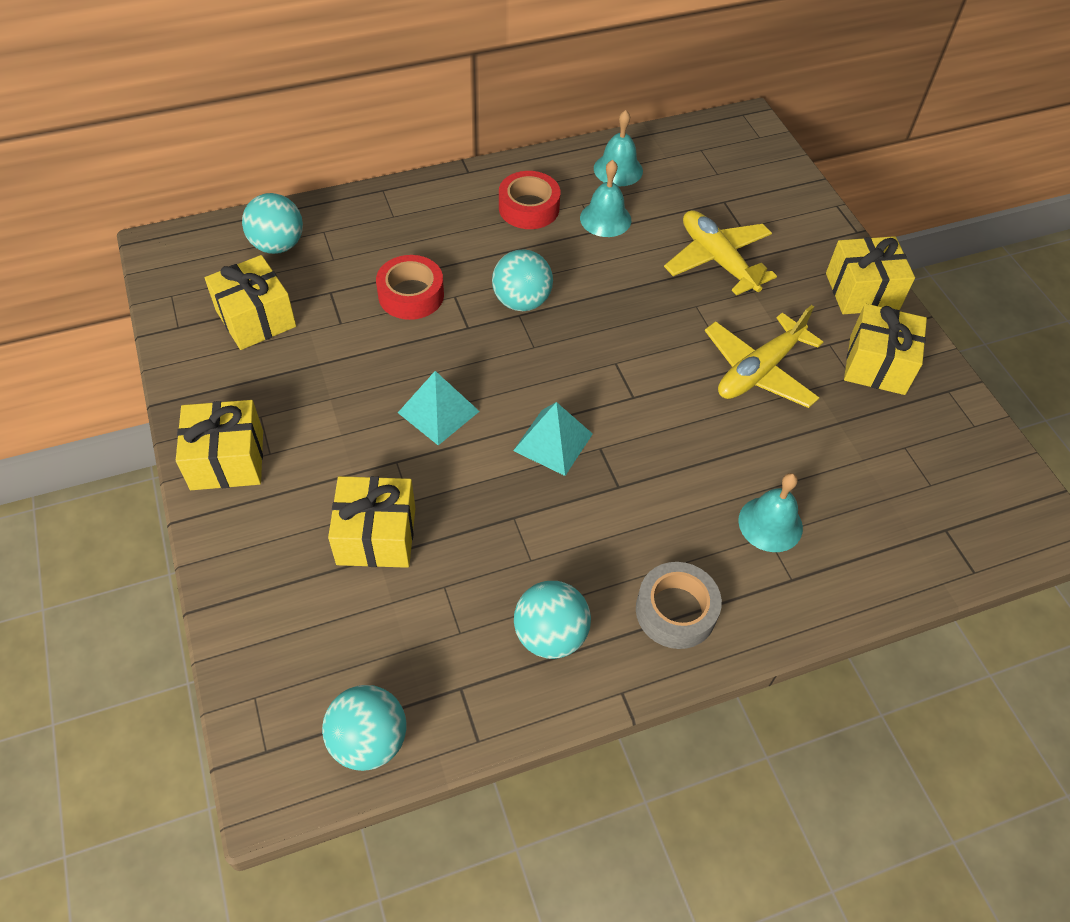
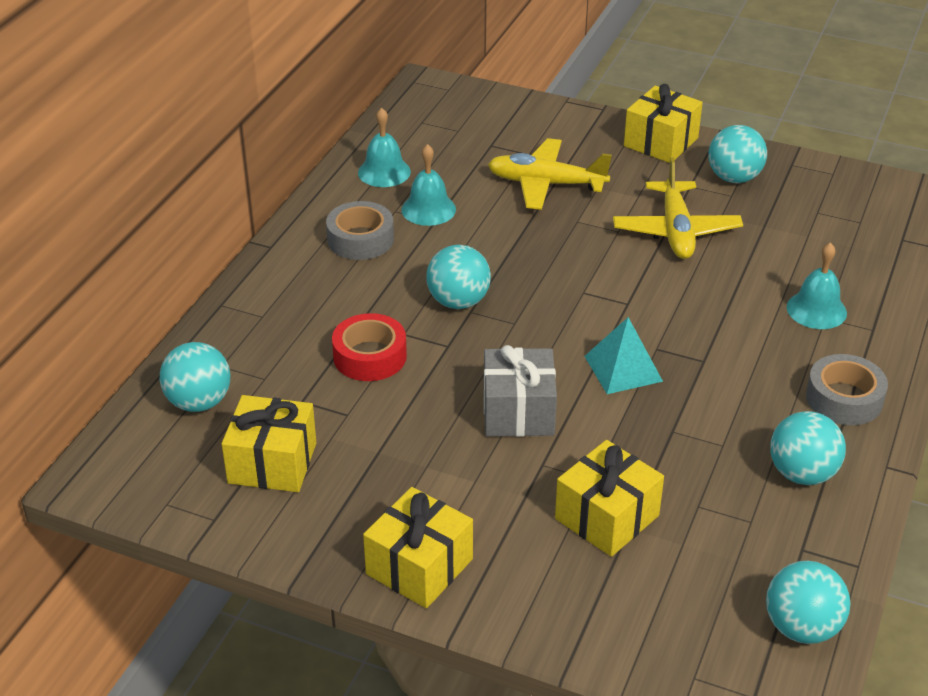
camera: 45 degrees left, 15 degrees down
(438, 411) = (518, 412): turquoise pyramid -> grey gift
(529, 208) = (360, 239): red tape -> grey tape
(877, 364) = (734, 178): yellow gift -> turquoise ball

